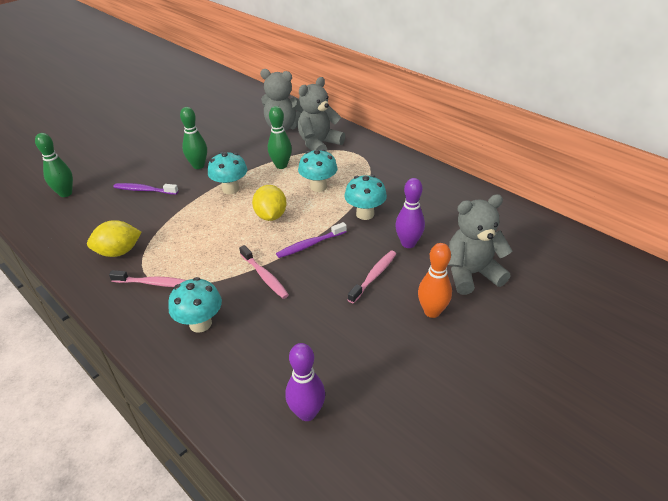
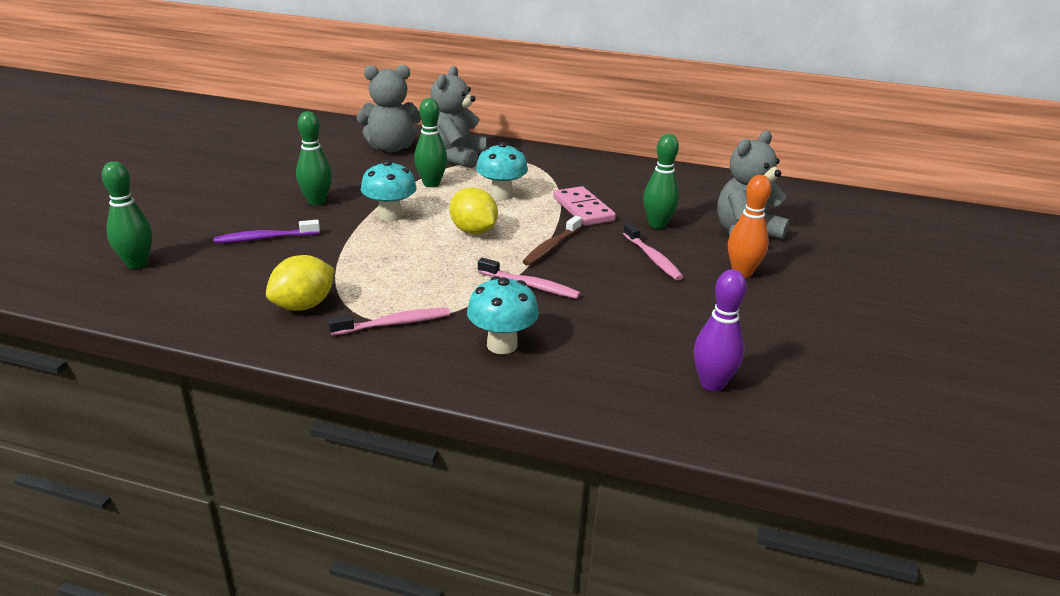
camera: 30 degrees left, 10 degrees down
(310, 245) = (551, 247): purple toothbrush -> brown toothbrush
(365, 214) = (583, 209): turquoise mushroom -> pink domino
(374, 276) = (652, 258): pink toothbrush -> pink toothbrush turned 150 degrees clockwise
(408, 243) = (657, 225): purple bowling pin -> green bowling pin

